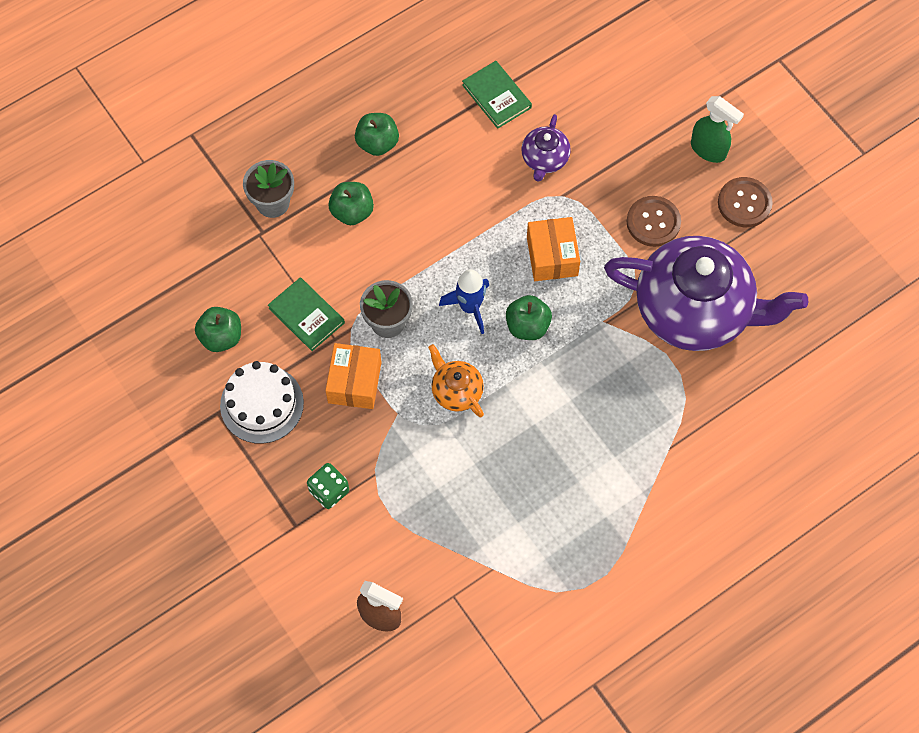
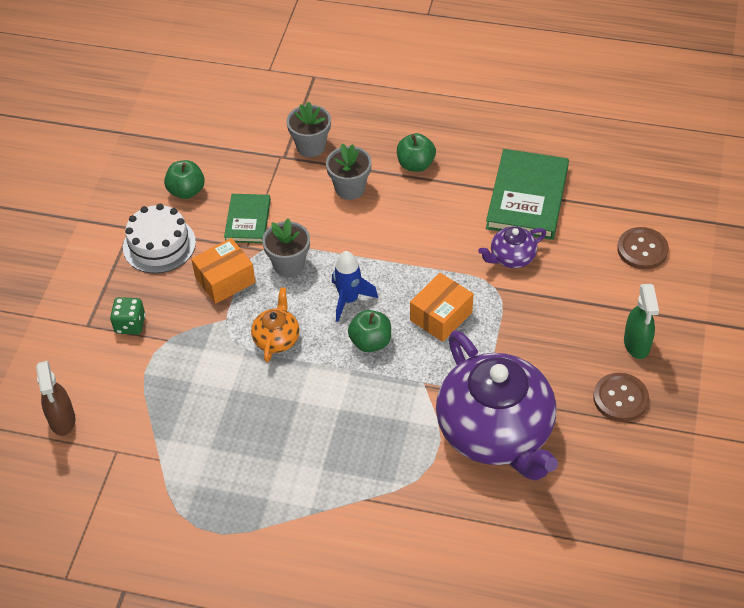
camera: 50 degrees right, 15 degrees down
(352, 212) = (350, 188): green apple -> grey flower pot
(496, 96) = (527, 198): green book -> green book, size x1.73
(653, 222) = (537, 354): brown button -> brown button (642, 249)

